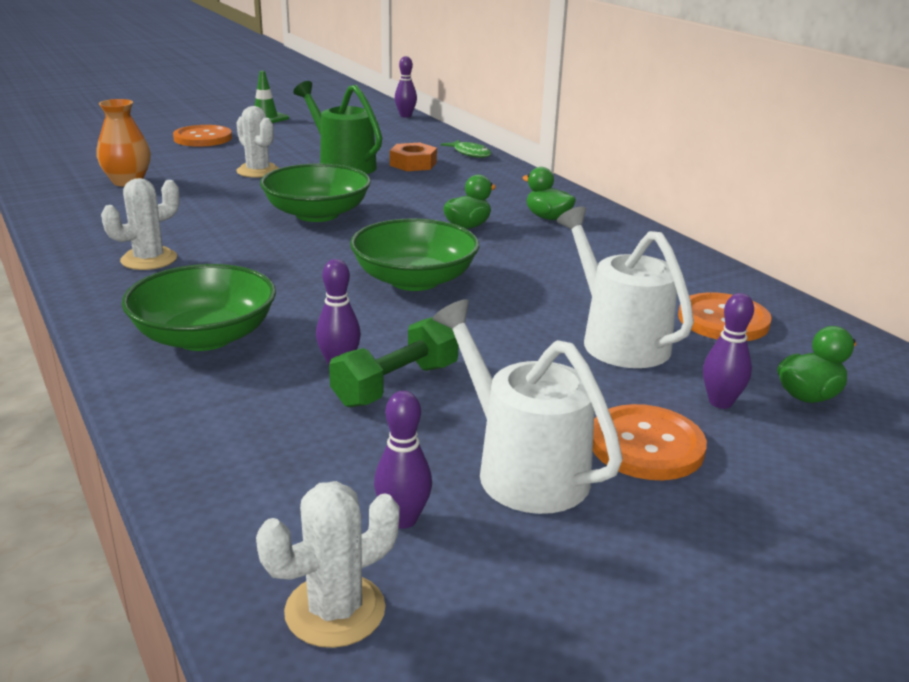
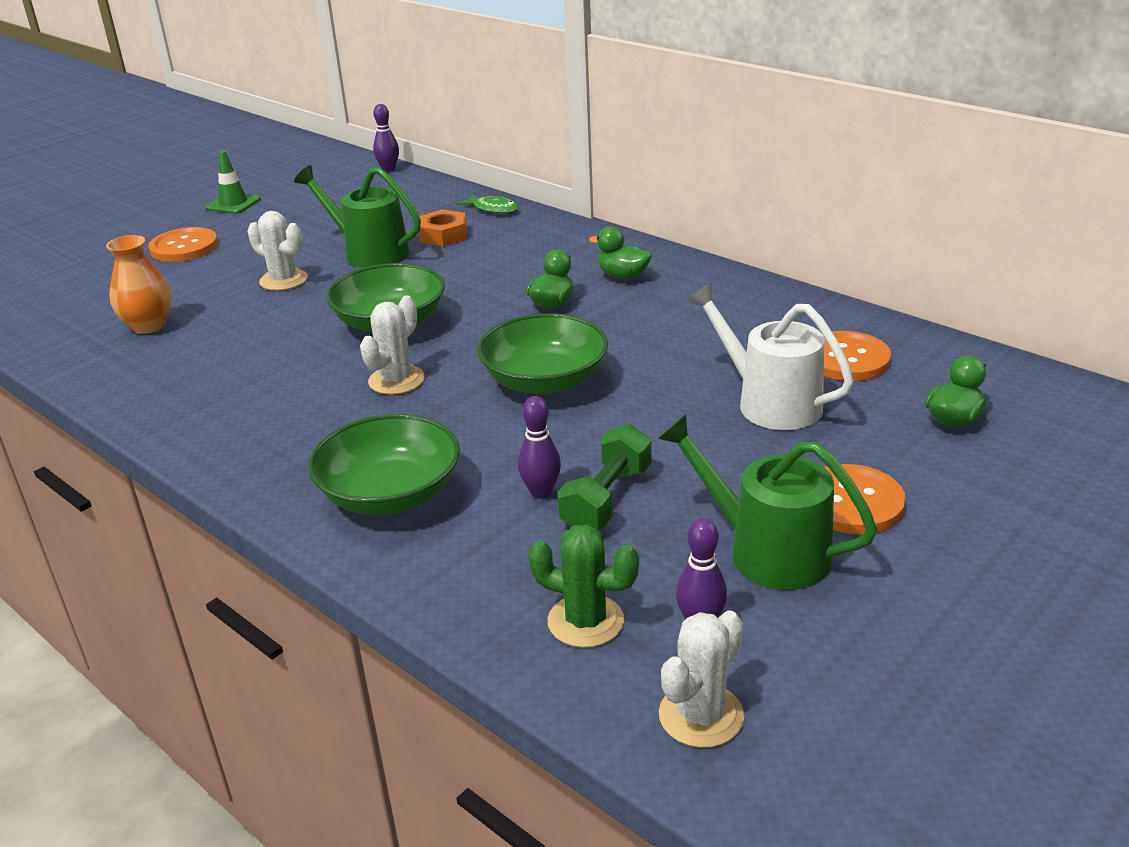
camera: 15 degrees left, 5 degrees up
(149, 259) = (259, 419): white cactus -> white cactus (396, 380)
(290, 486) = (585, 621): none -> green cactus
(522, 468) = (766, 551): white watering can -> green watering can
(720, 402) = (888, 445): purple bowling pin -> none

